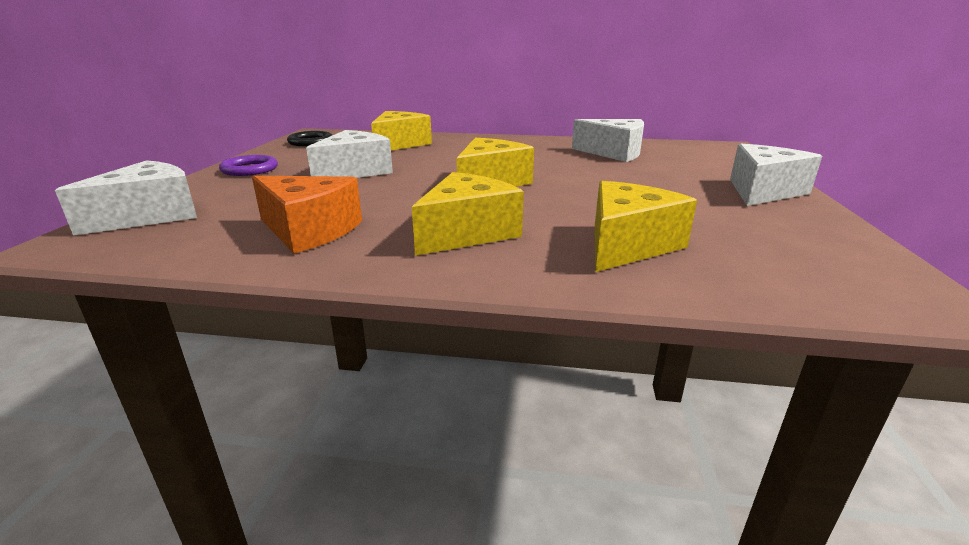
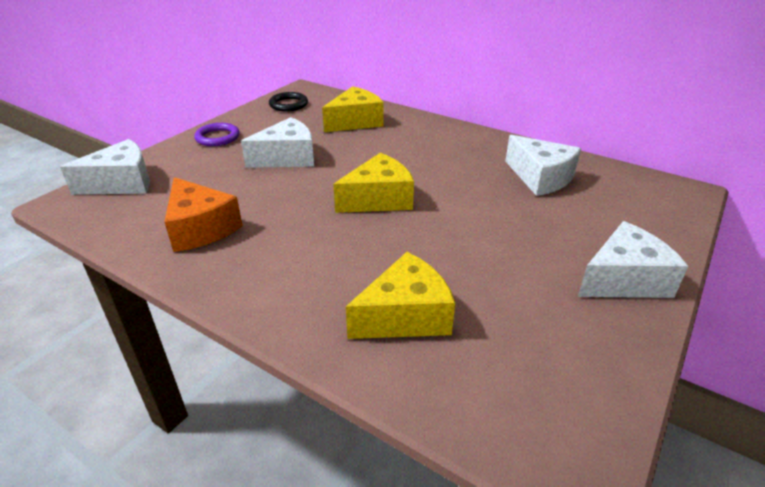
camera: 25 degrees right, 10 degrees up
(467, 233) = (300, 263): yellow cheese -> none

